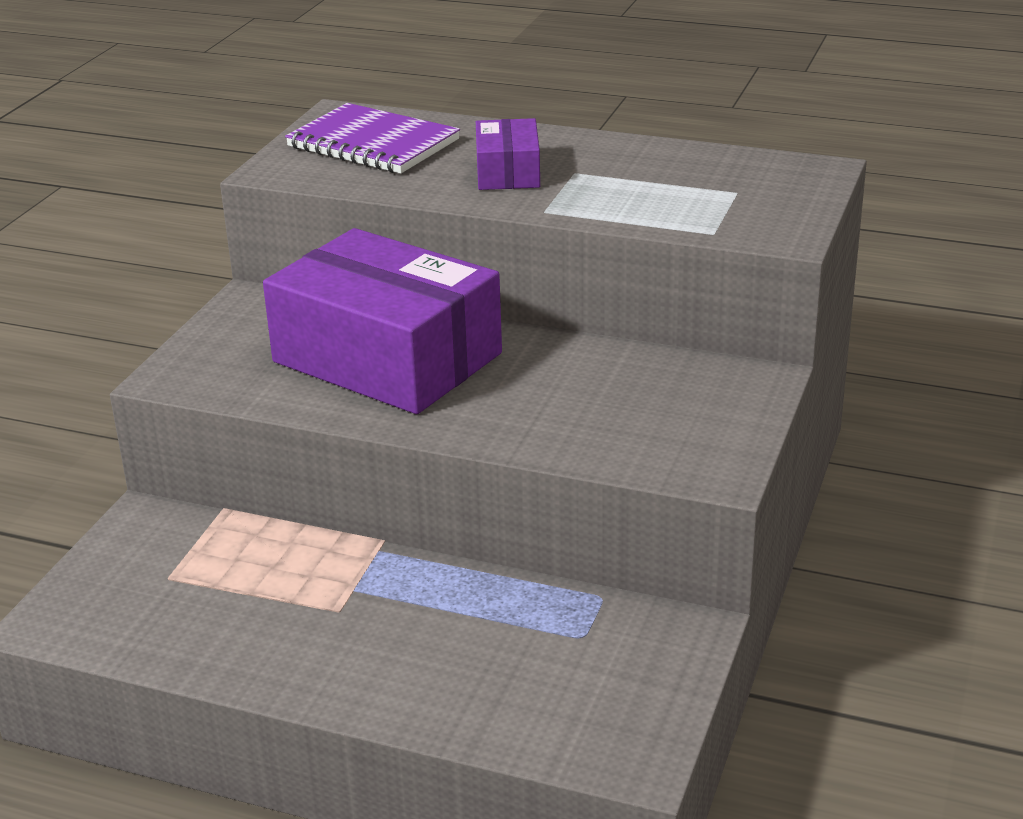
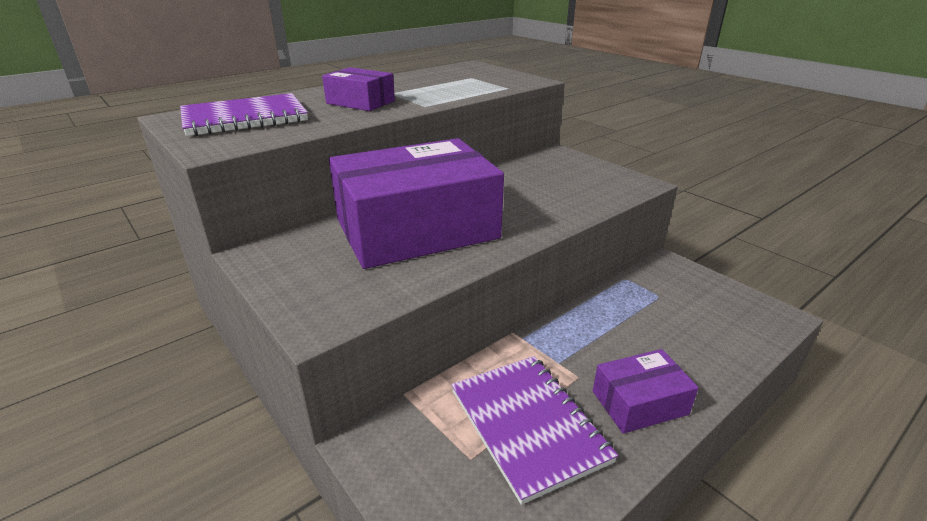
camera: 60 degrees left, 0 degrees up
(235, 598) = (528, 425): none -> purple notebook
(328, 665) = (639, 402): none -> purple box

